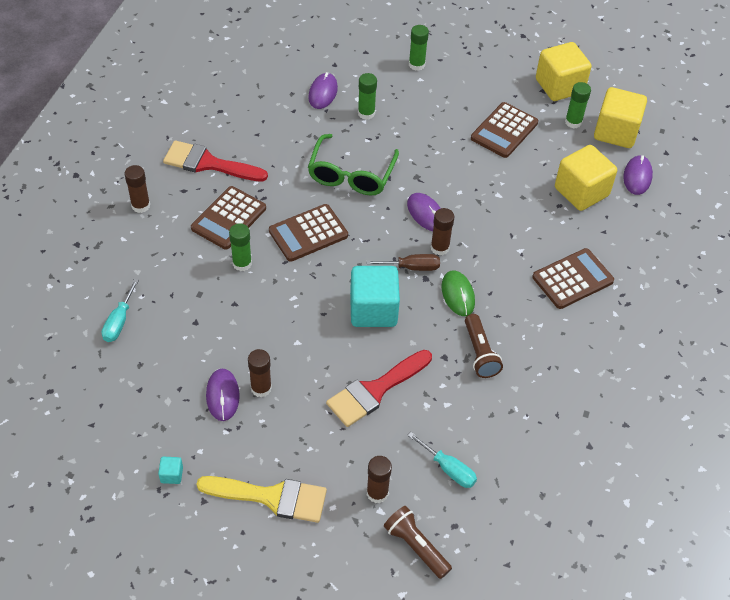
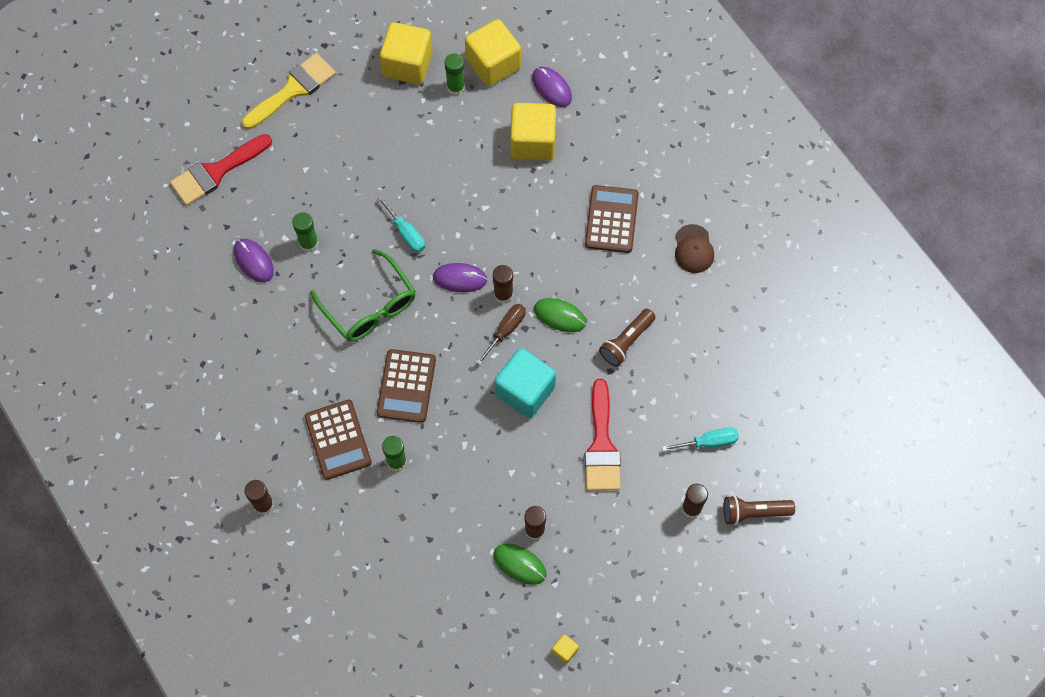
camera: 50 degrees left, 15 degrees up
(119, 322) = (381, 601): turquoise screwdriver -> turquoise screwdriver (406, 233)
(171, 475) = (565, 650): turquoise cube -> yellow cube
(208, 163) = (260, 415): red brush -> red brush (216, 172)
(223, 396) = (519, 564): purple mouse -> green mouse
(271, 497) = (639, 588): yellow brush -> yellow brush (293, 89)
(416, 65) = (285, 158): green glue stick -> none
(480, 353) = (626, 342): brown flashlight -> brown flashlight turned 105 degrees clockwise
(504, 131) = (421, 148): brown calculator -> none
(607, 350) = (693, 249): none -> brown cap

